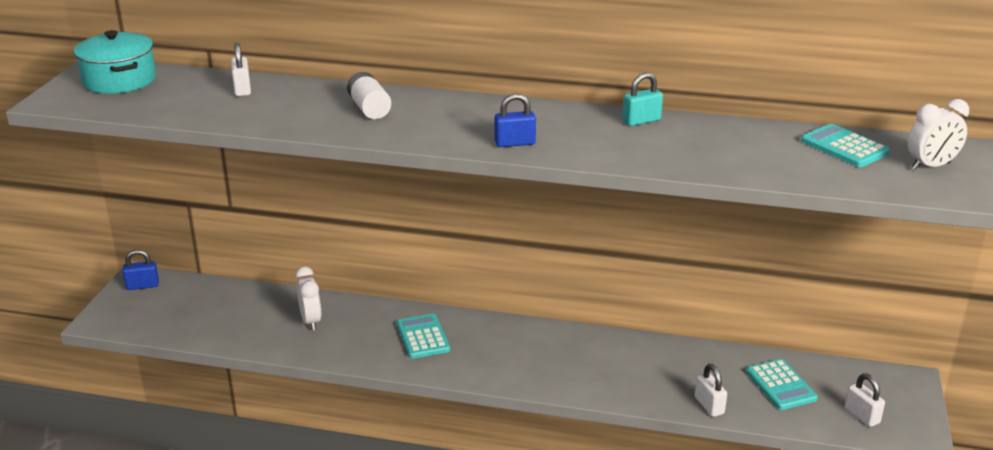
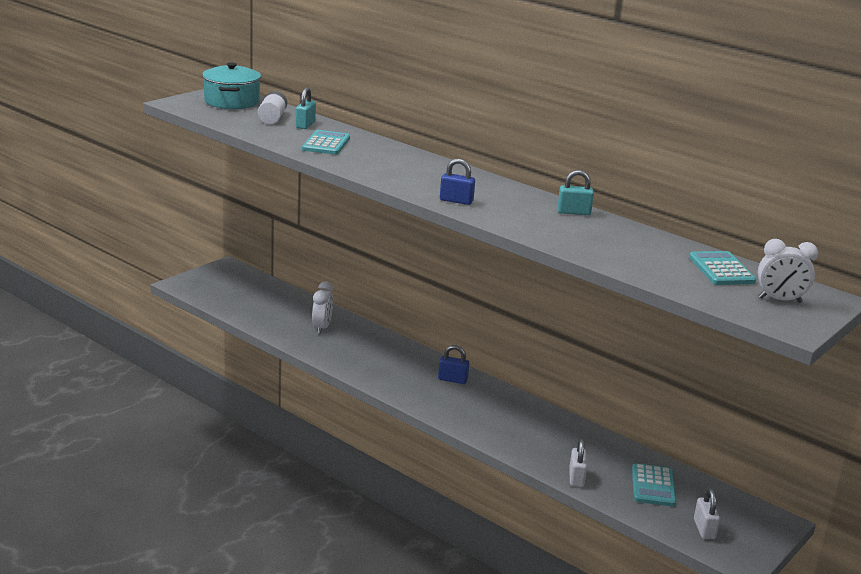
camera: 25 degrees right, 5 degrees down
(142, 286) = (227, 272): blue padlock -> blue padlock (452, 380)
(242, 89) = (305, 125): white padlock -> turquoise padlock
(369, 108) = (378, 156): white battery -> white battery (272, 118)
(423, 337) = (394, 362): turquoise calculator -> turquoise calculator (326, 144)

